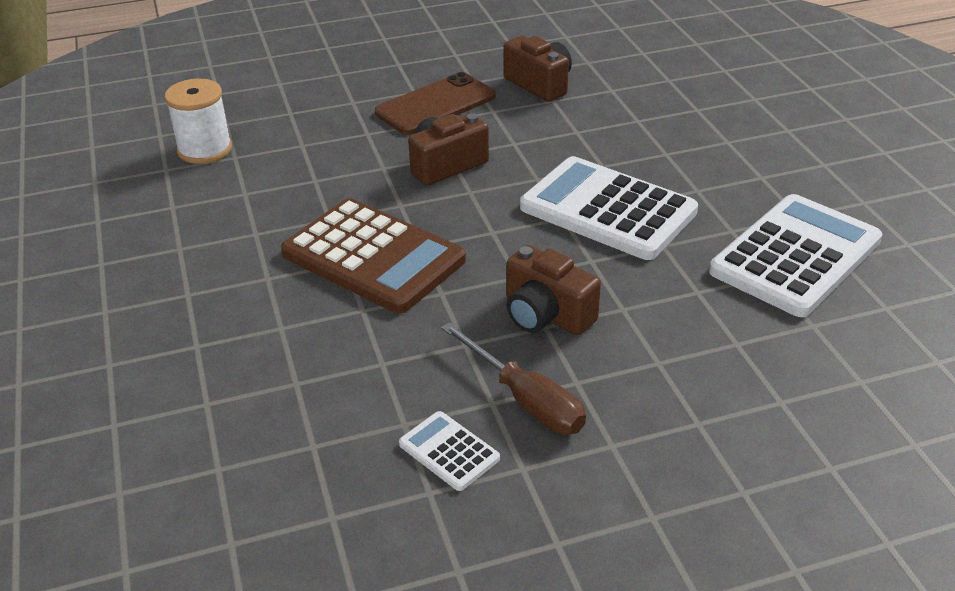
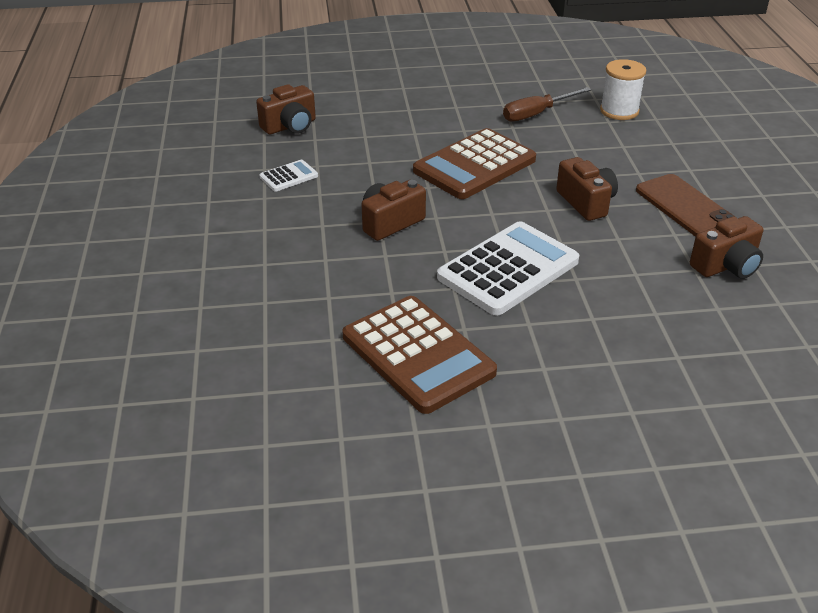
camera: 100 degrees right, 0 degrees up
(266, 492) = (290, 126): none -> brown camera
(525, 400) = (315, 205): brown screwdriver -> brown screwdriver (536, 114)
(795, 256) = (417, 354): white calculator -> brown calculator

